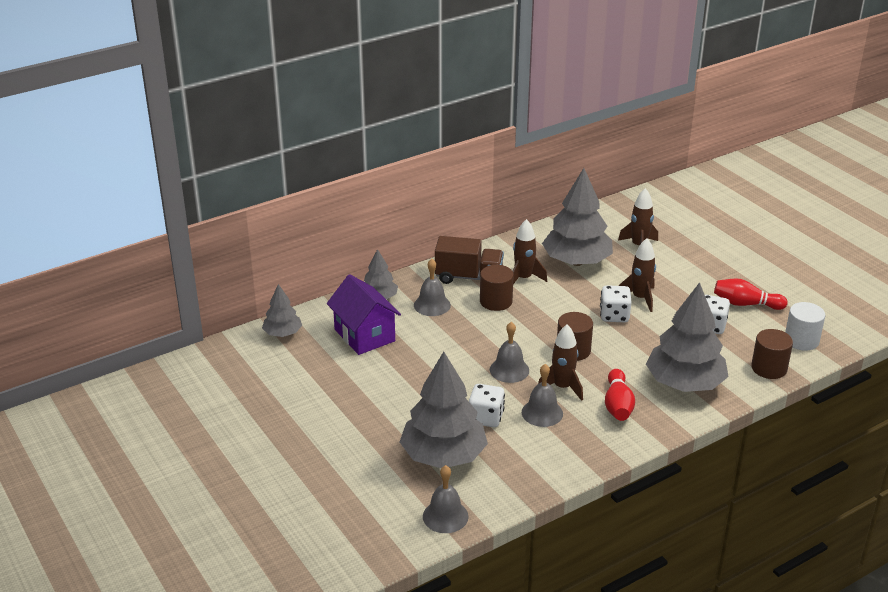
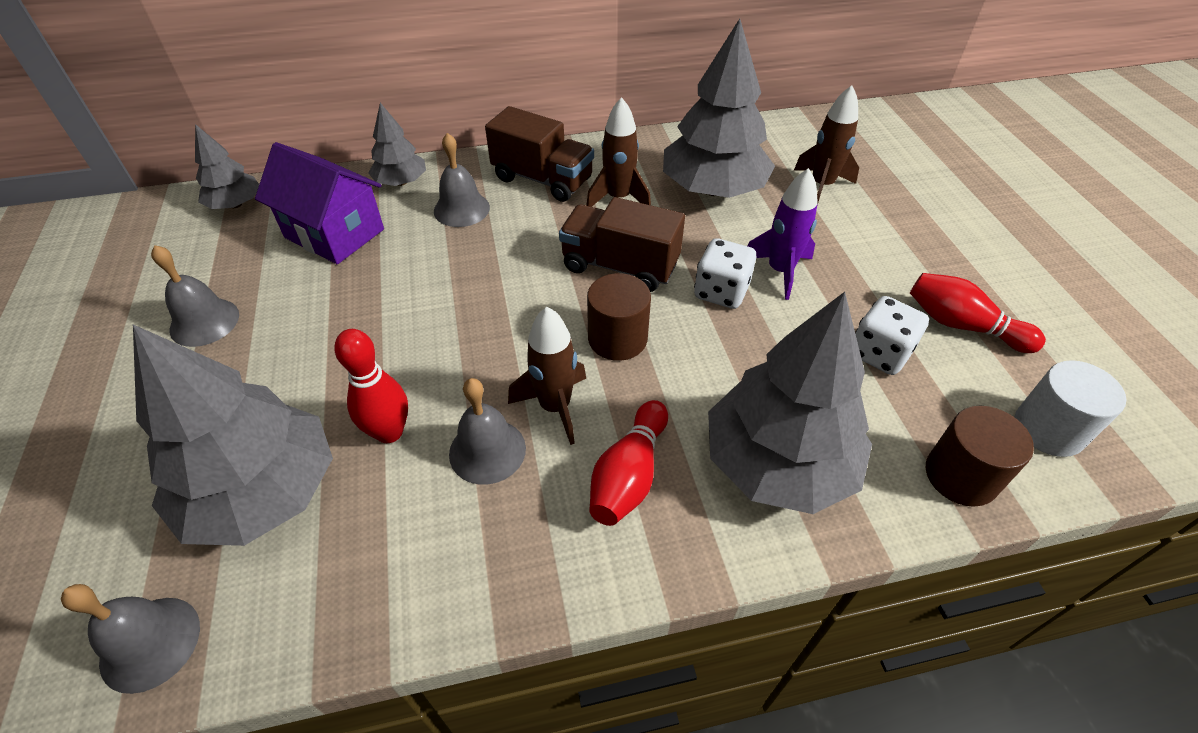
camera: 20 degrees right, 15 degrees up
(364, 335) = (334, 233): purple house -> purple house turned 45 degrees counterclockwise
(486, 418) = (389, 432): white dice -> red bowling pin
(496, 301) = (554, 224): brown cylinder -> none
(509, 370) = (492, 347): grey bell -> grey bell (204, 322)
(550, 315) = (620, 266): none -> brown truck
(640, 298) = (780, 271): brown rocket -> purple rocket

